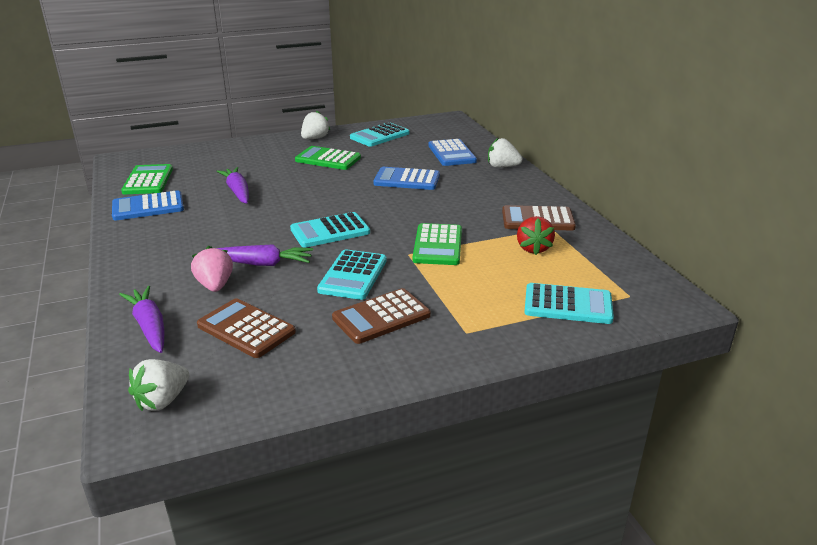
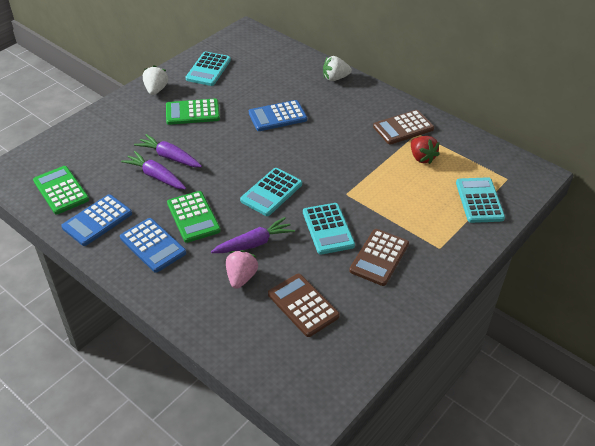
camera: 30 degrees left, 15 degrees up
(149, 327) = (234, 333): purple carrot -> purple carrot (170, 157)
(162, 400) = (309, 384): white strawberry -> none
(215, 285) = (241, 277): pink strawberry -> pink strawberry turned 60 degrees clockwise
(246, 329) = (303, 305): brown calculator -> brown calculator turned 45 degrees clockwise
(438, 245) = (359, 178): green calculator -> green calculator (193, 217)
(452, 153) = (285, 74): blue calculator -> blue calculator (153, 245)
(568, 305) = (479, 200): turquoise calculator -> turquoise calculator turned 75 degrees counterclockwise

